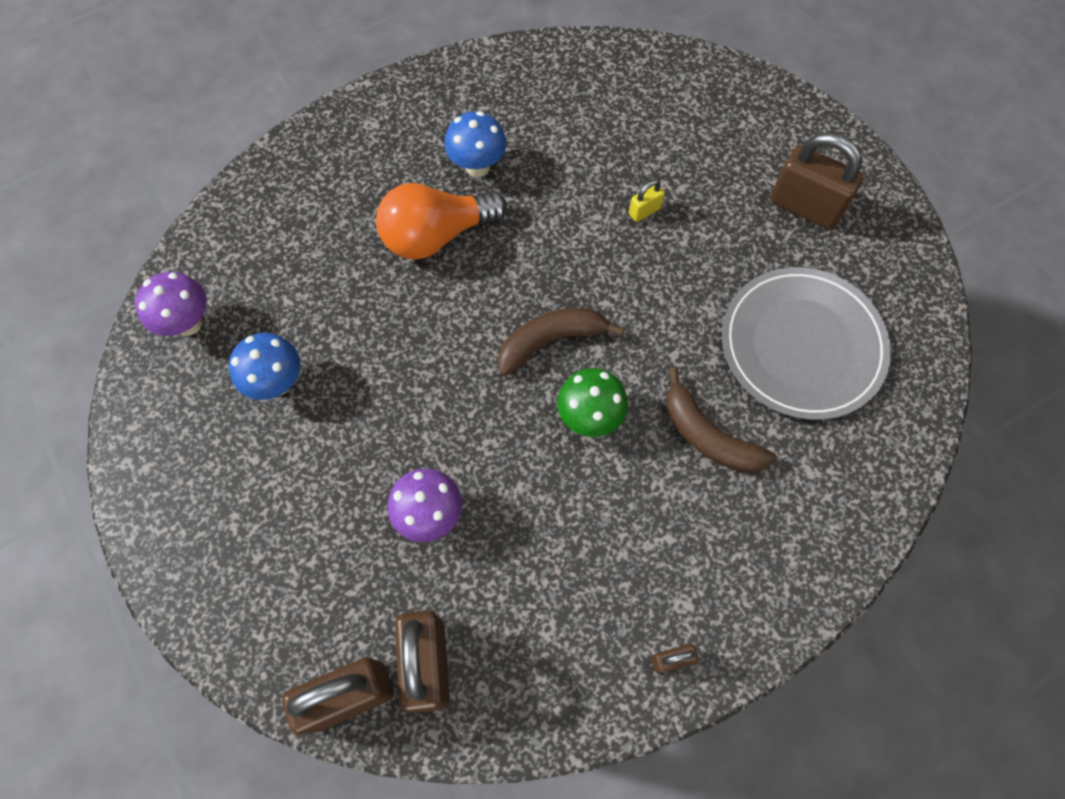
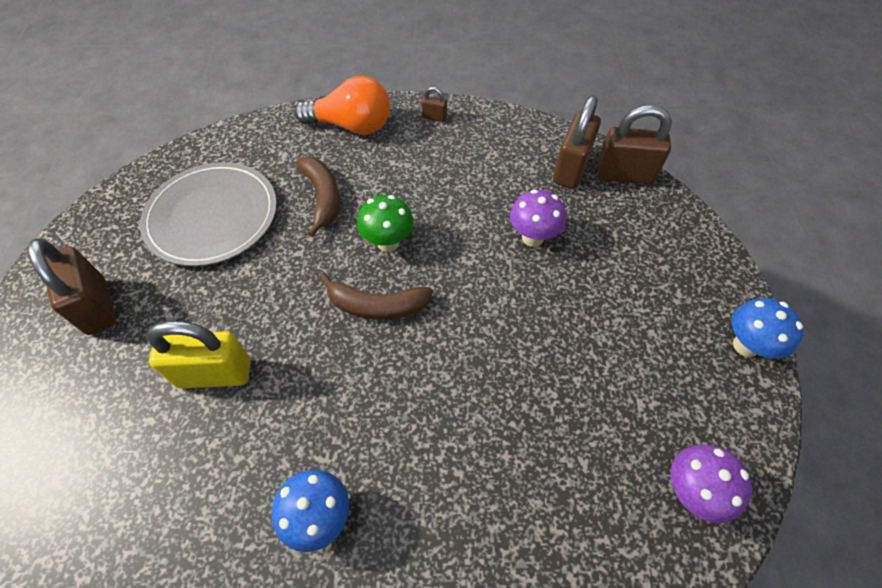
camera: 150 degrees left, 10 degrees down
(277, 383) = (615, 385): blue mushroom -> blue mushroom (745, 345)
(436, 235) = (408, 455): orange light bulb -> orange light bulb (351, 126)
(644, 211) = (215, 373): yellow padlock -> yellow padlock, size x2.18

